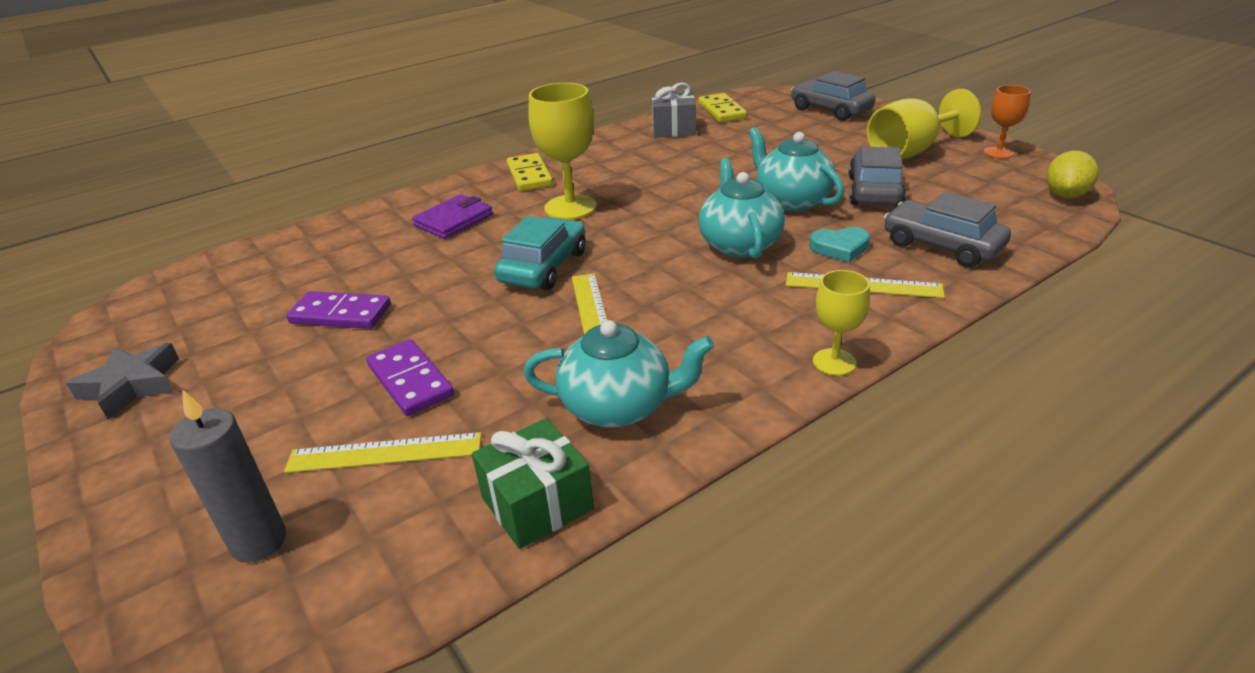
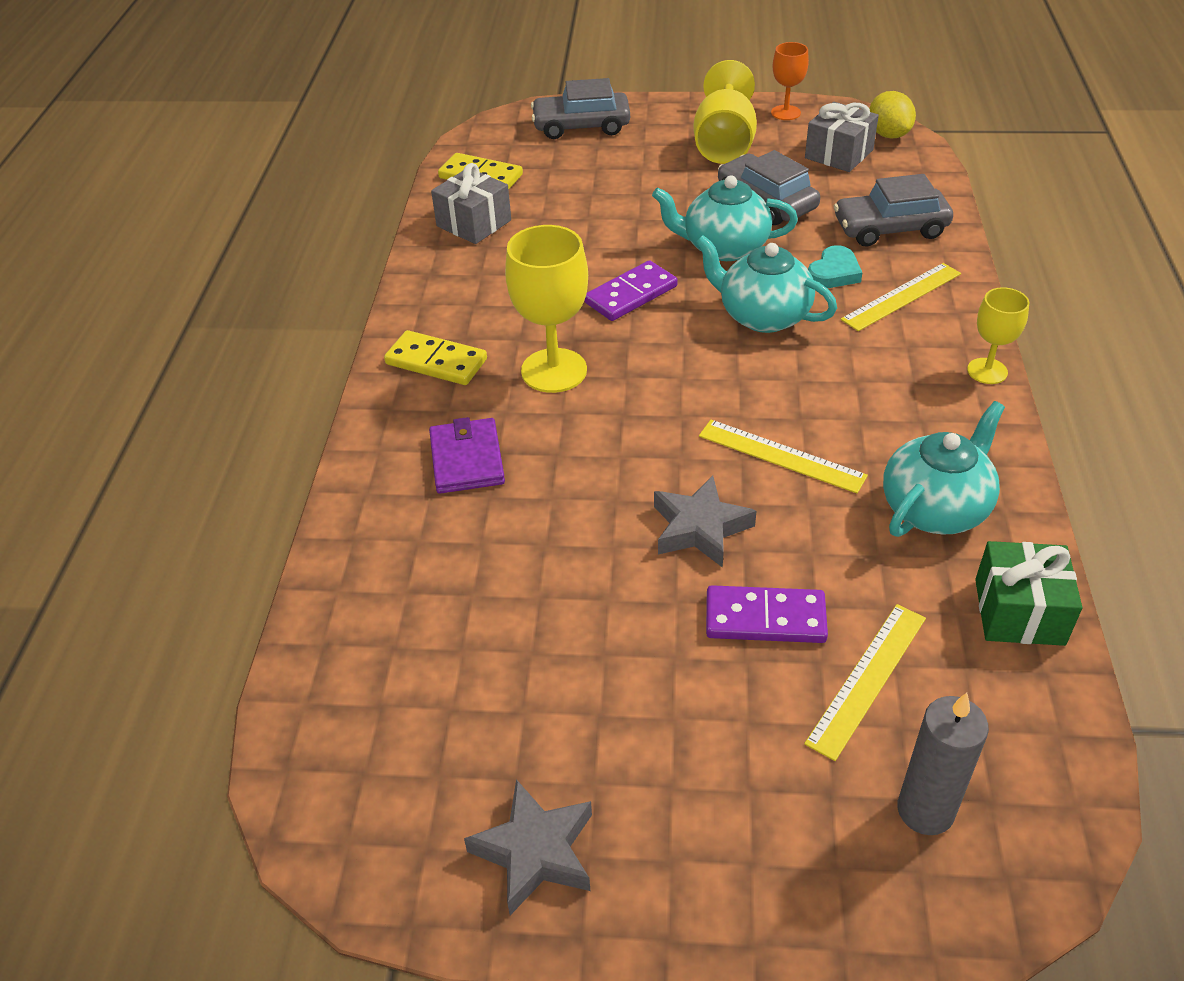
camera: 50 degrees left, 10 degrees up
(341, 314) = (575, 624): purple domino -> purple domino (631, 294)
(477, 317) = (700, 528): none -> grey star
(543, 267) = (655, 444): turquoise car -> none
(993, 189) = (839, 154): none -> grey gift

